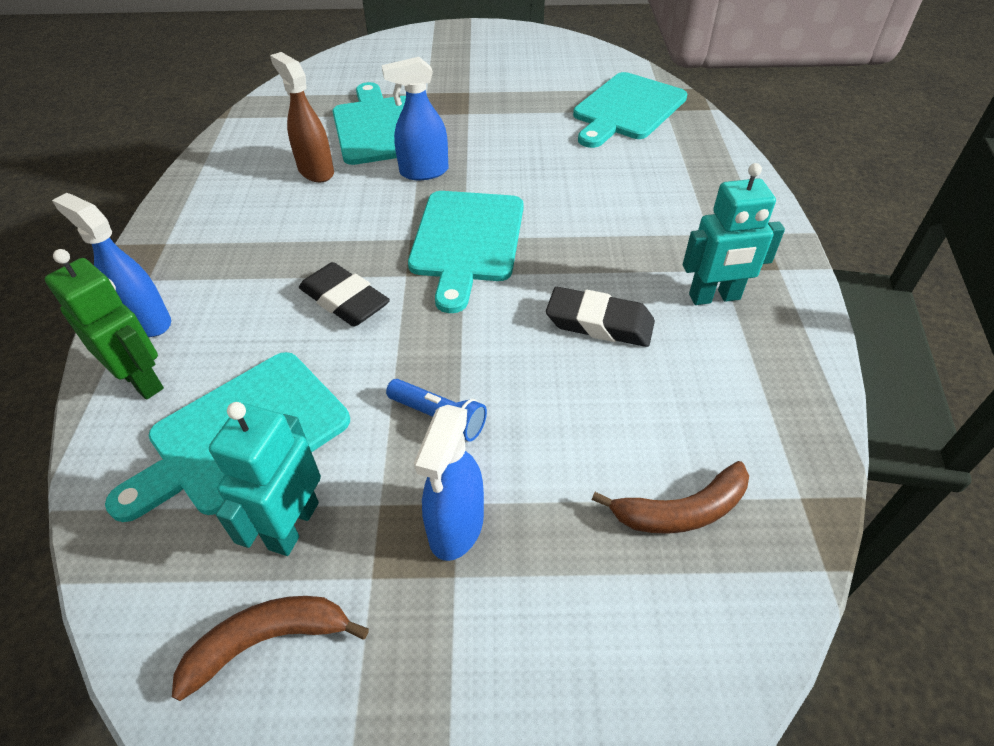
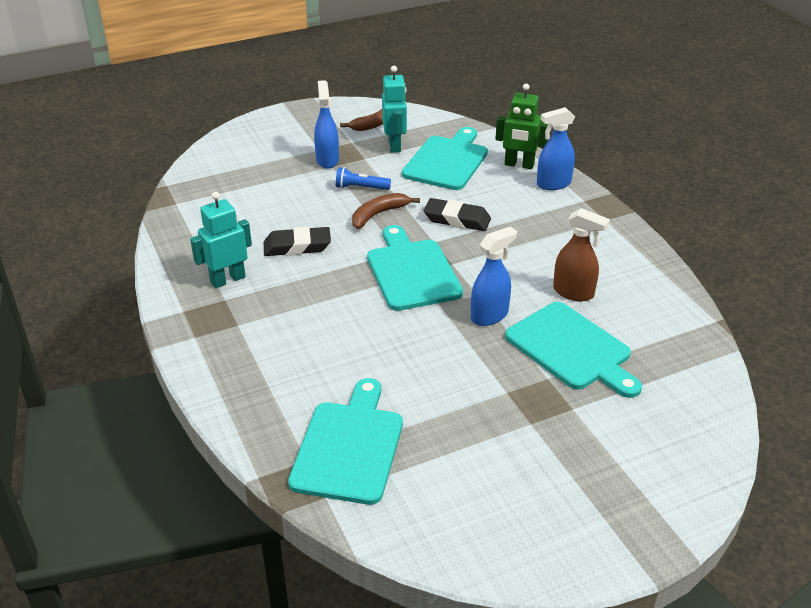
camera: 155 degrees right, 10 degrees down
(146, 321) = (553, 184): blue spray bottle -> blue spray bottle turned 150 degrees clockwise
(681, 510) = (231, 186): brown banana -> brown banana (378, 214)

